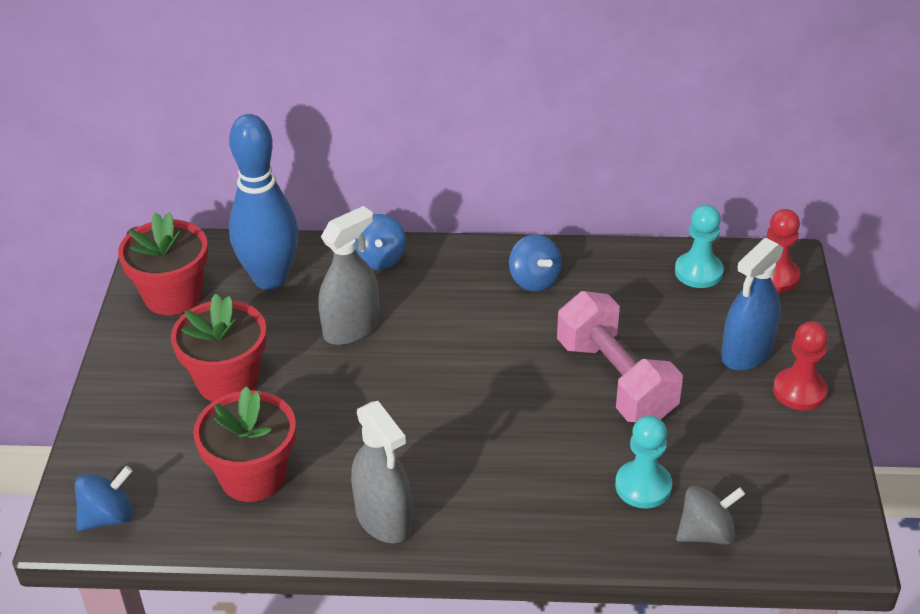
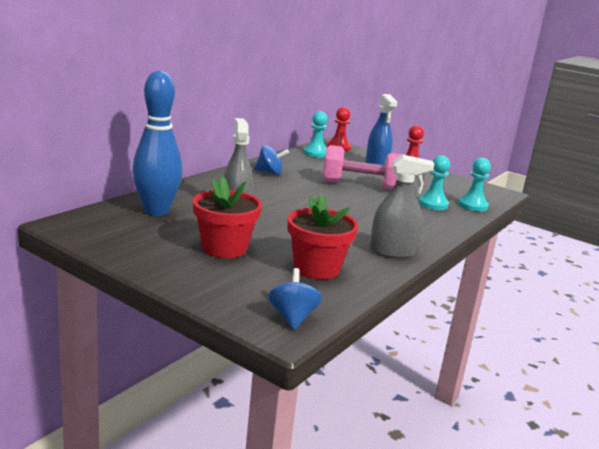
camera: 60 degrees left, 20 degrees down
(173, 296) = (117, 235): red flower pot -> none
(379, 259) = (193, 188): blue spinning top -> none
(706, 533) = (472, 206): grey spinning top -> turquoise pawn

